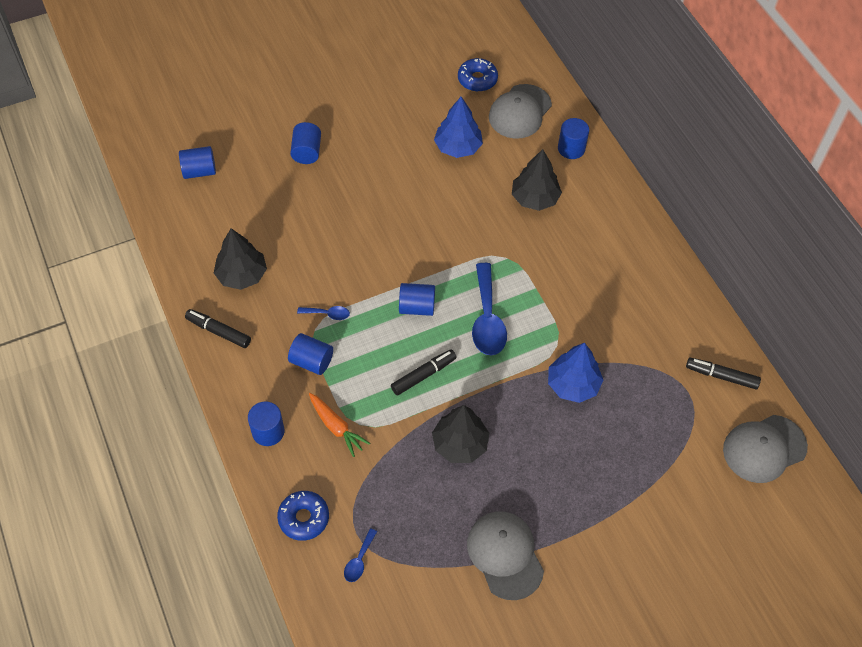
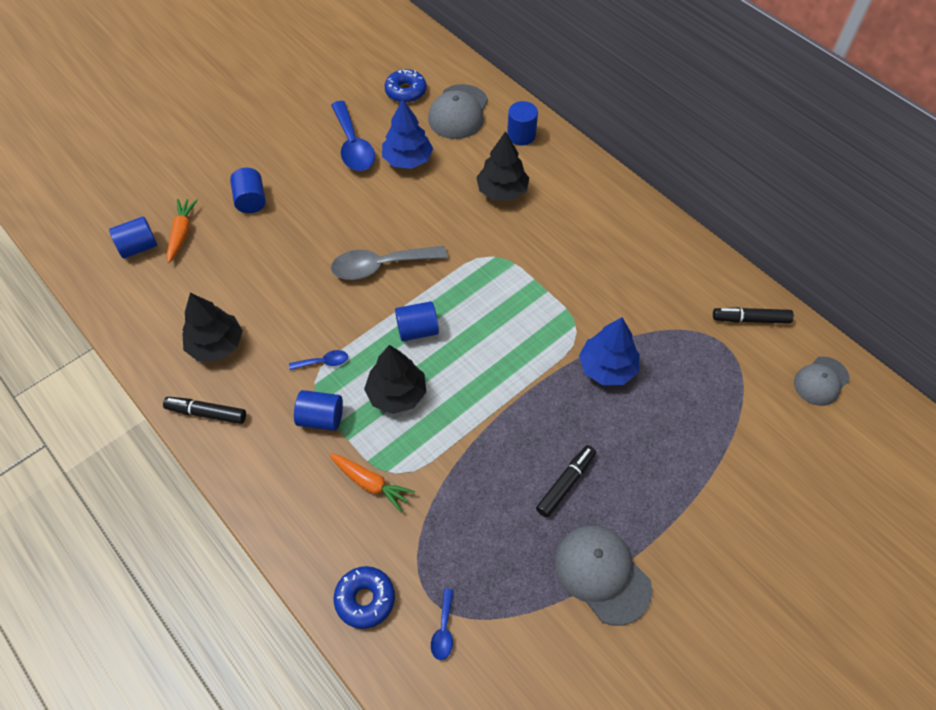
camera: 15 degrees left, 0 degrees up
(239, 167) = (182, 233): none -> orange carrot
(268, 431) = (295, 510): blue cylinder -> none
(402, 241) = (380, 266): none -> grey spoon
(423, 375) = (448, 400): black marker -> black marker (566, 483)
(460, 444) = (511, 464): black tree -> black tree (397, 394)
(487, 319) = (495, 323): blue spoon -> blue spoon (353, 145)
(764, 449) = (821, 381): grey cap -> grey cap, size x0.65

